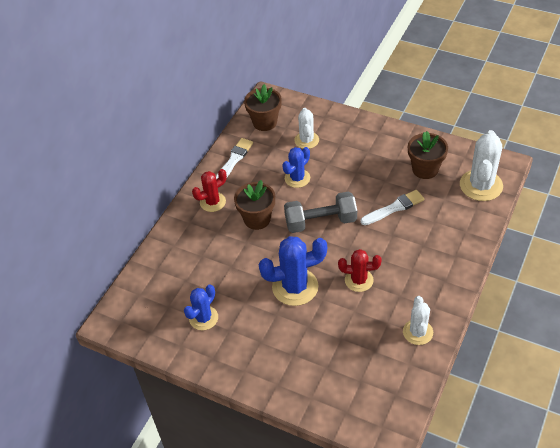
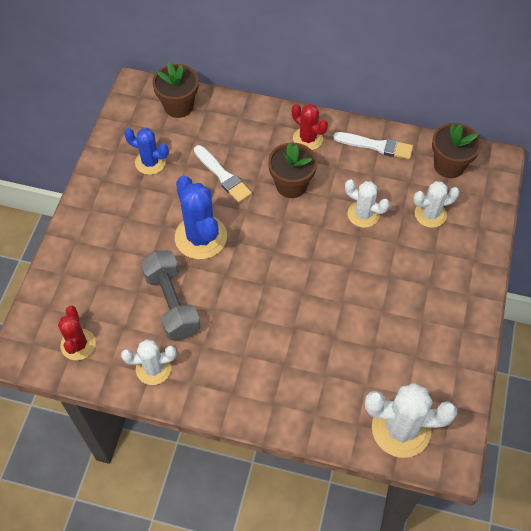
camera: 75 degrees right, 10 degrees up
(297, 178) = (363, 214): blue cactus -> white cactus
(320, 222) = (299, 249): grey dumbbell -> grey dumbbell (172, 303)
(359, 280) = (219, 299): red cactus -> red cactus (78, 344)
(394, 208) = (338, 326): white brush -> white brush (223, 176)
(425, 169) = (414, 356): brown flower pot -> brown flower pot (178, 106)

